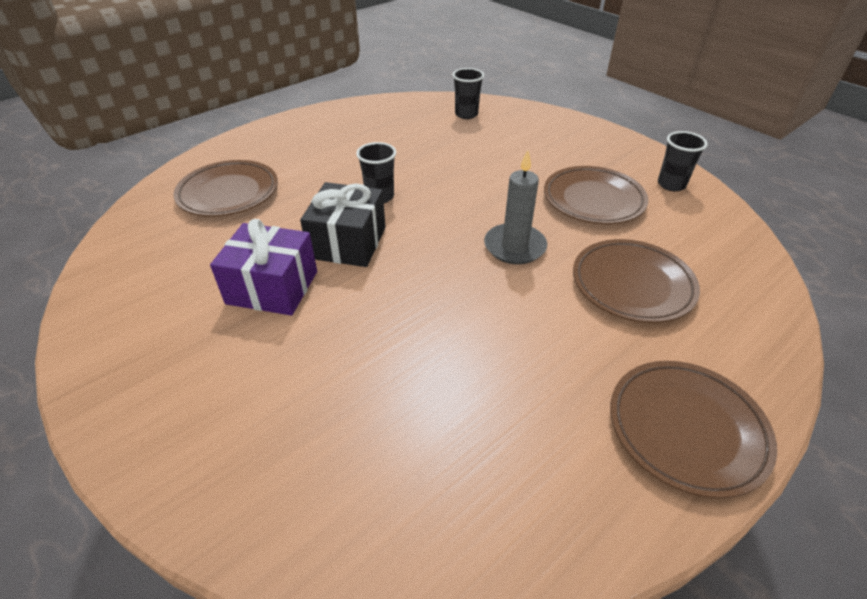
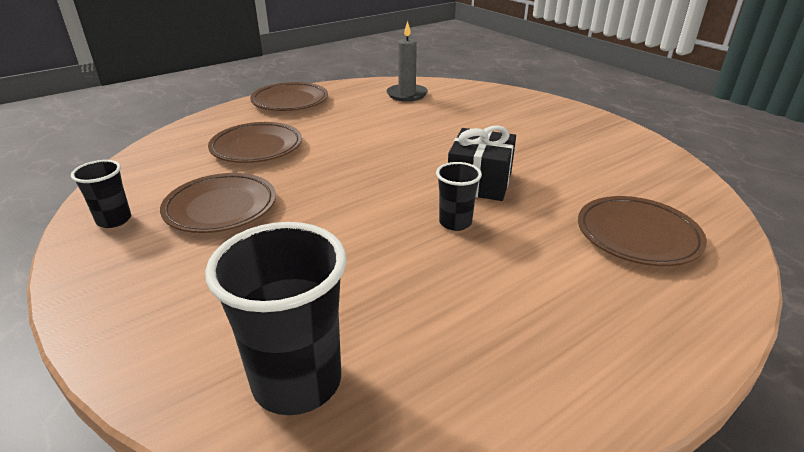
camera: 175 degrees left, 10 degrees down
(272, 287) = (530, 157): purple gift -> none
(466, 114) = (297, 381): black cup -> black cup, size x1.87
(514, 246) = (330, 173): grey candle -> grey candle (407, 95)

